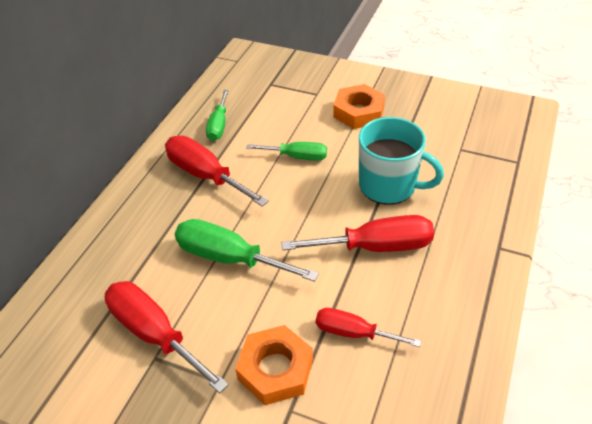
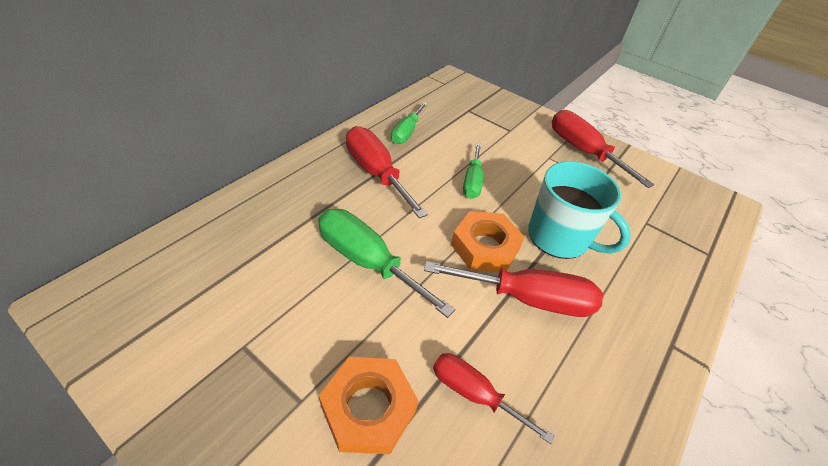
camera: 10 degrees right, 0 degrees up
(154, 334) = (255, 319): red screwdriver -> red screwdriver (583, 151)
(297, 157) = (472, 181): green screwdriver -> green screwdriver turned 75 degrees clockwise
(358, 112) = (547, 157): orange nut -> orange nut (485, 247)

